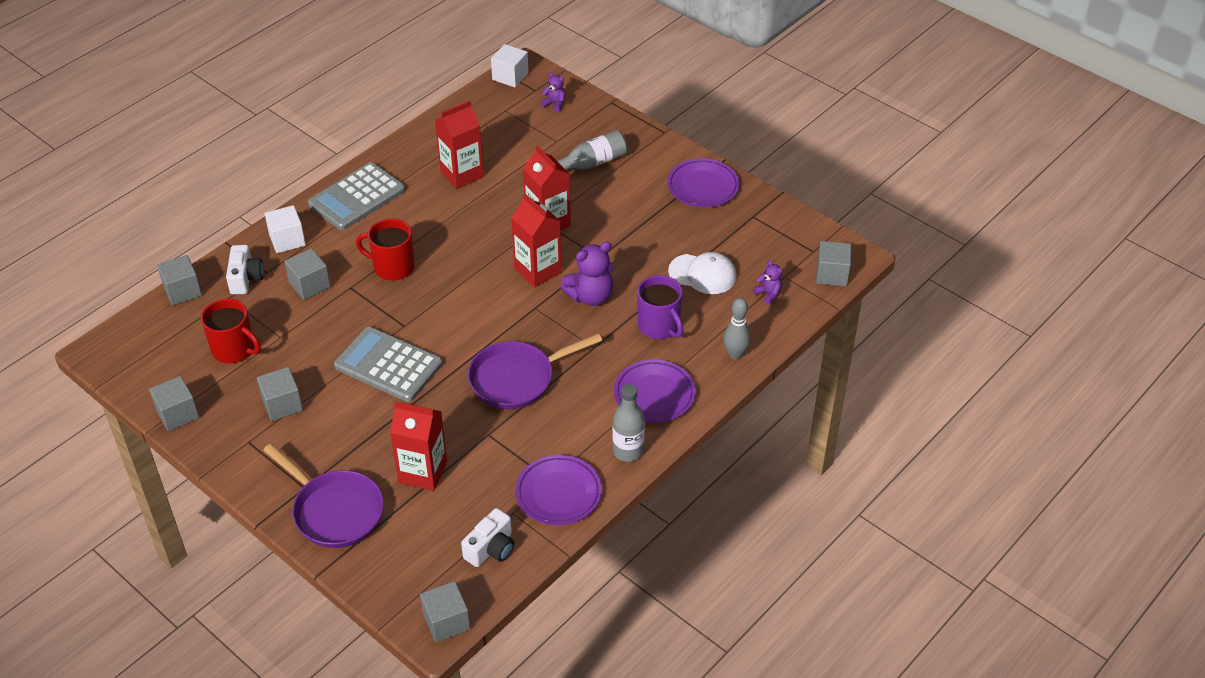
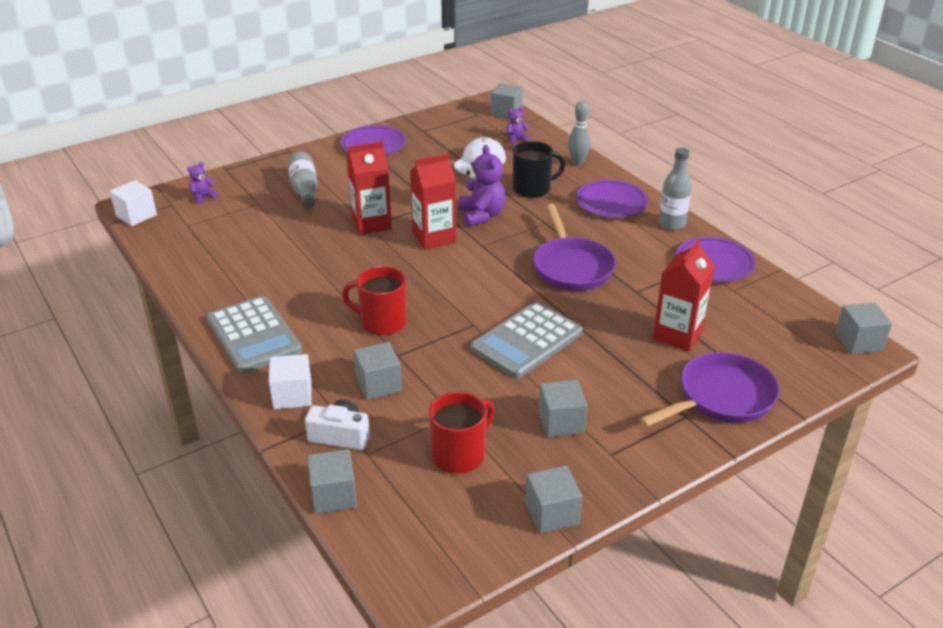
camera: 75 degrees left, 10 degrees down
(393, 267) = (382, 322): red mug -> red mug turned 75 degrees clockwise
(462, 174) = (266, 262): red carton -> none
(491, 548) = (774, 307): white camera -> none
(659, 326) = (532, 189): purple mug -> black mug

